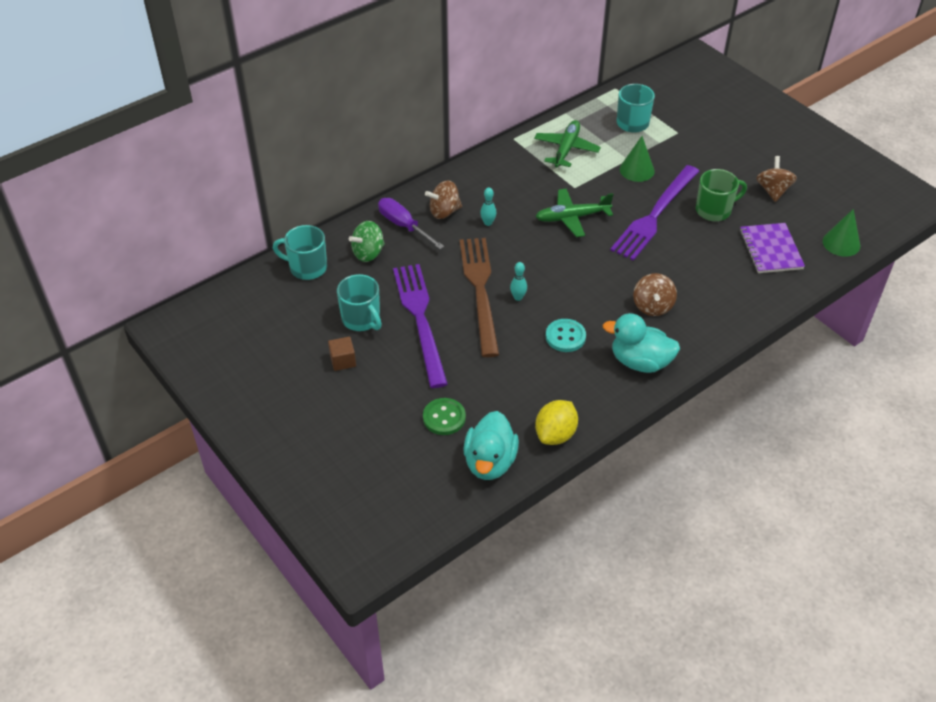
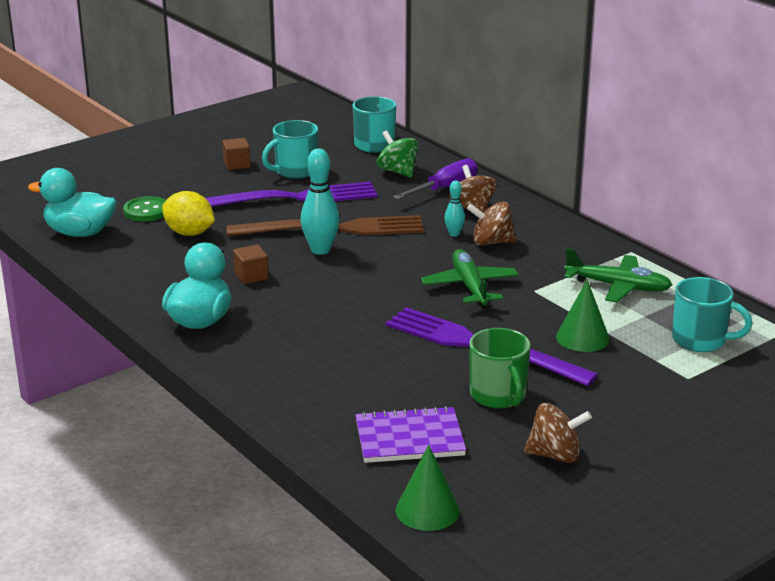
camera: 90 degrees right, 20 degrees down
(518, 297) = (320, 250): turquoise bowling pin -> turquoise bowling pin, size x1.84
(555, 434) = (104, 267): yellow lemon -> yellow lemon (189, 233)
(565, 336) = (251, 276): turquoise button -> brown cube
(652, 306) = (296, 334): brown spinning top -> brown spinning top (491, 242)

